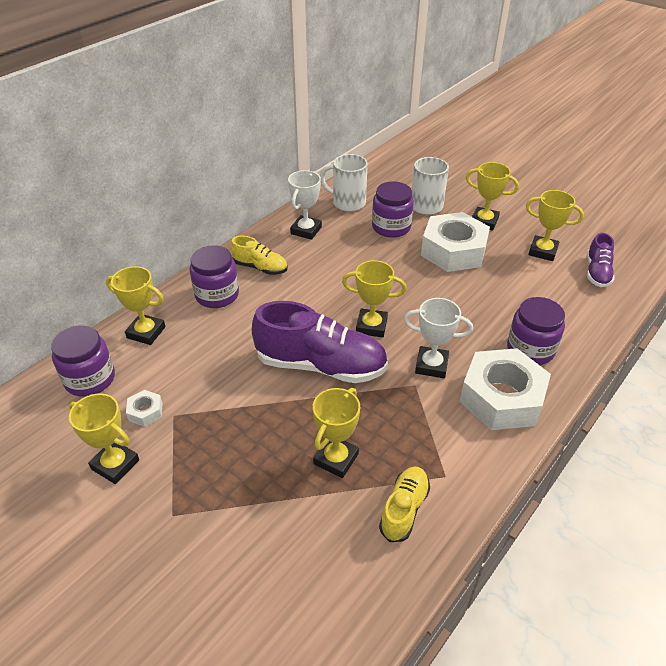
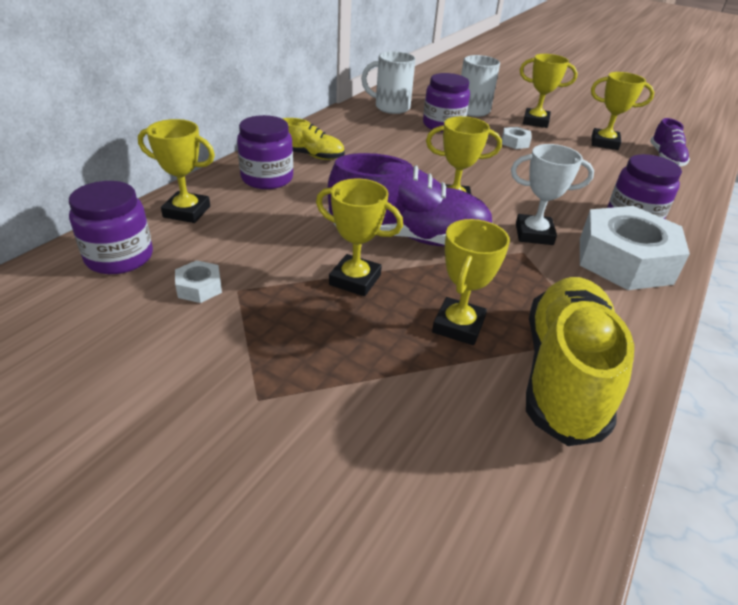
camera: 10 degrees left, 5 degrees down
(115, 464) = (166, 345): yellow trophy -> yellow trophy (355, 280)
(306, 230) = (353, 127): white trophy -> none
(404, 509) = (563, 374): yellow shoe -> yellow shoe, size x1.89
(453, 251) = (515, 142): white nut -> white nut, size x0.42

